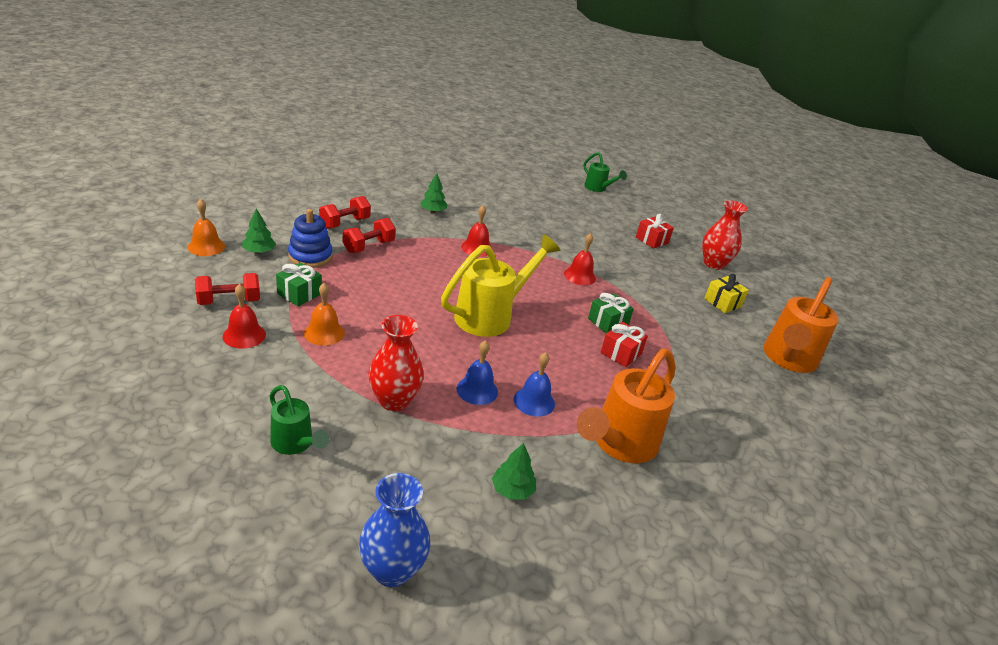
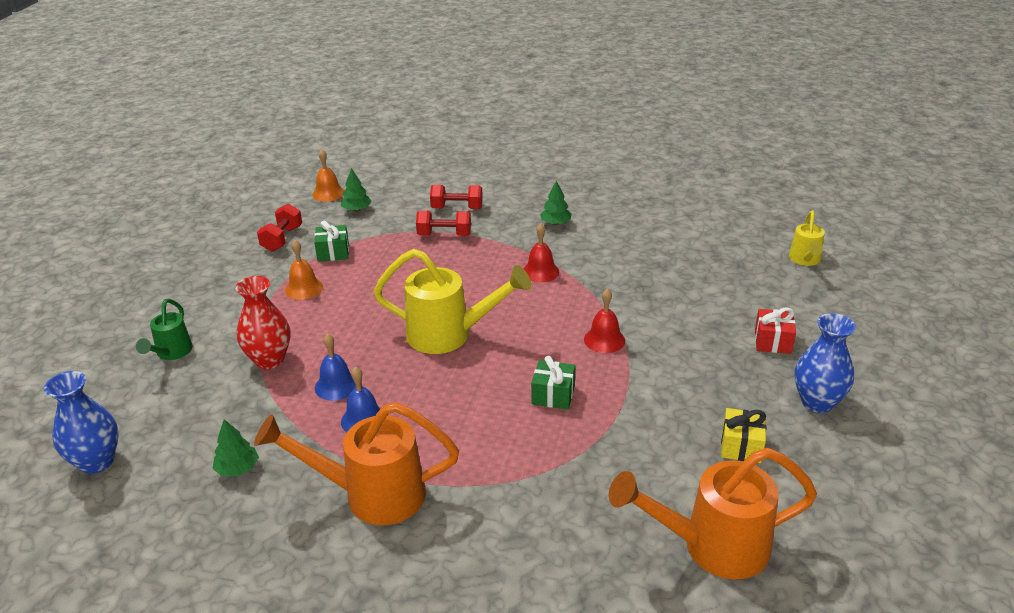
camera: 55 degrees right, 0 degrees up
(229, 301) = (282, 239): red dumbbell -> red dumbbell turned 75 degrees clockwise
(244, 335) = (254, 267): red bell -> none
(310, 256) = (386, 226): blue stacking toy -> none
(598, 188) = (805, 260): green watering can -> yellow watering can
(621, 353) = (514, 428): red gift -> none
(713, 264) = (817, 402): red vase -> blue vase

